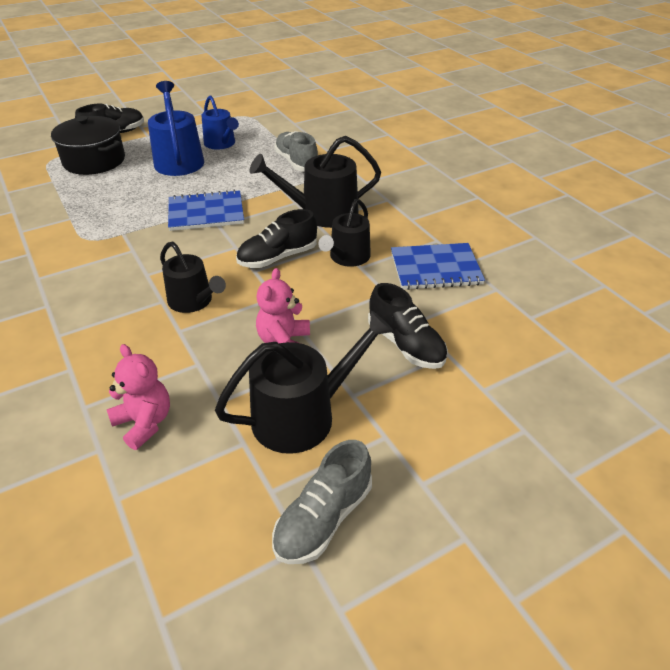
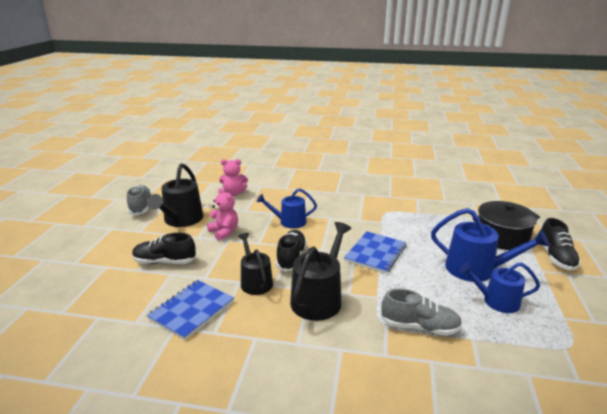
camera: 130 degrees right, 15 degrees down
(193, 301) = (289, 222): black watering can -> blue watering can

